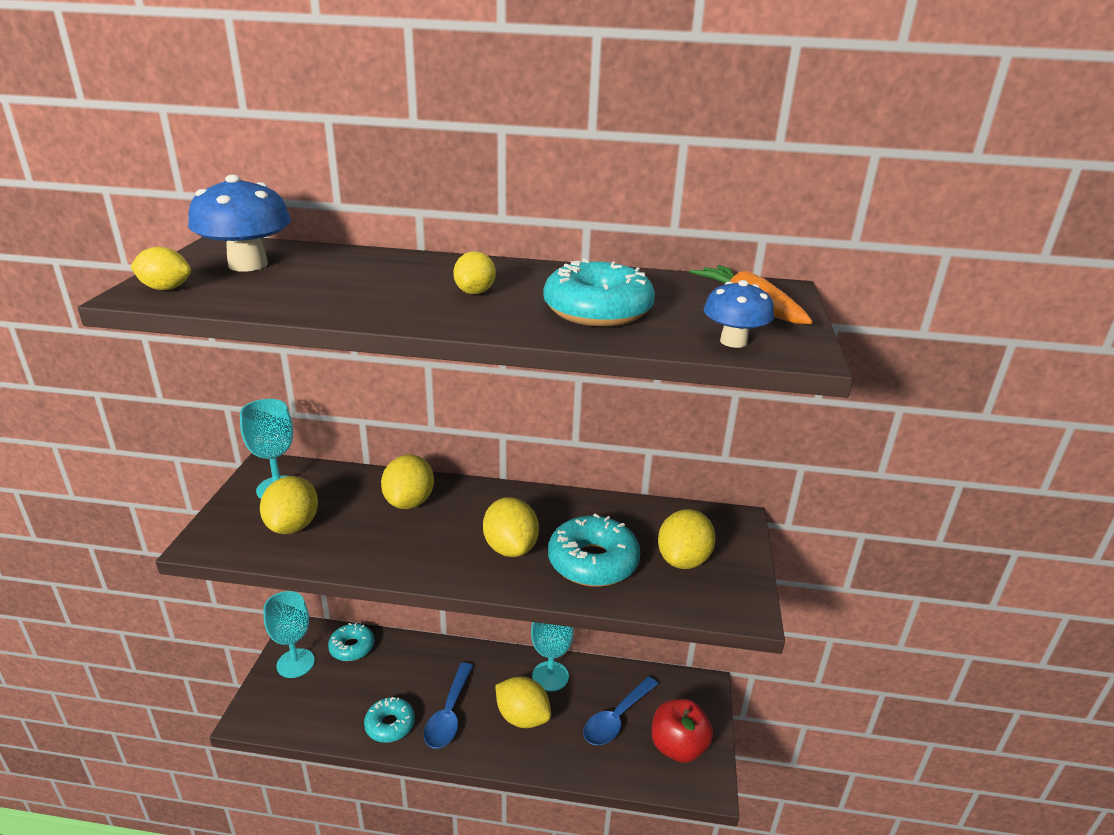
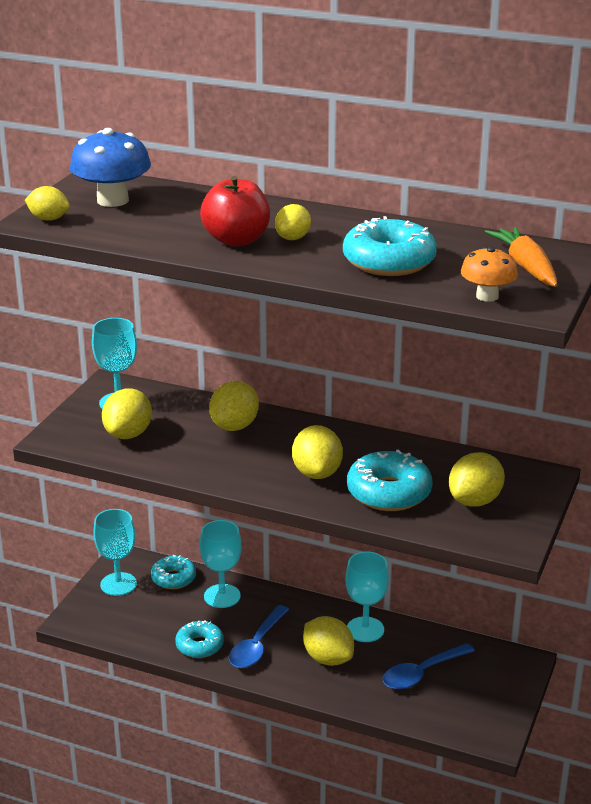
camera: 15 degrees right, 0 degrees up
(403, 660) = (222, 596): none -> turquoise goblet
(678, 746) = (476, 704): red apple -> red apple (236, 240)
(733, 341) = (487, 296): blue mushroom -> orange mushroom

